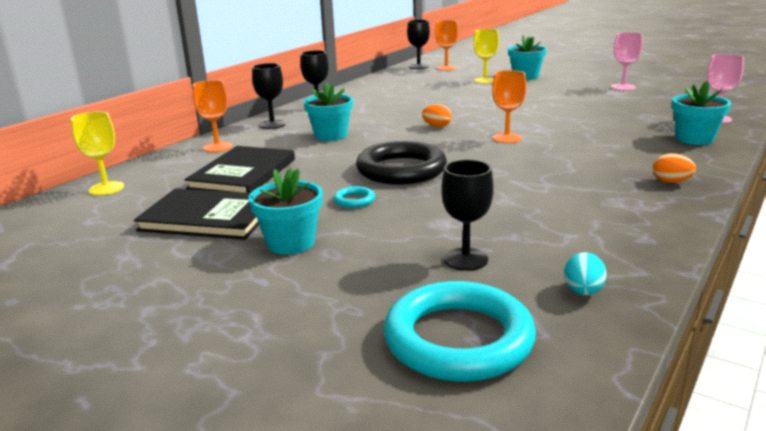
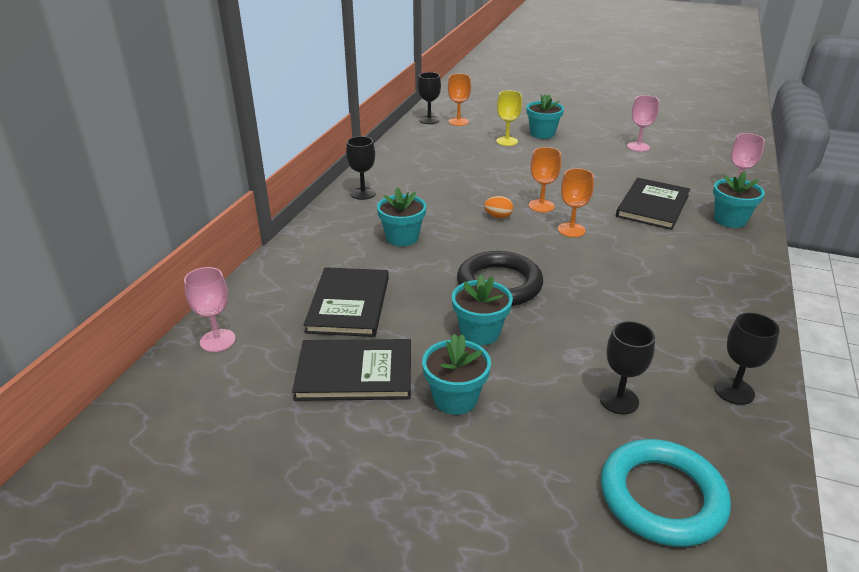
camera: 15 degrees left, 10 degrees up
(106, 188) = (217, 340): yellow goblet -> pink goblet
(217, 147) = (295, 265): orange goblet -> orange goblet (541, 206)
(272, 124) = (331, 224): black goblet -> black goblet (734, 391)
(354, 200) = (480, 332): turquoise ring -> turquoise flower pot
(583, 292) = (729, 427): turquoise egg -> none
(610, 126) = (652, 206): none -> black book
(671, 182) = (736, 280): orange egg -> none

